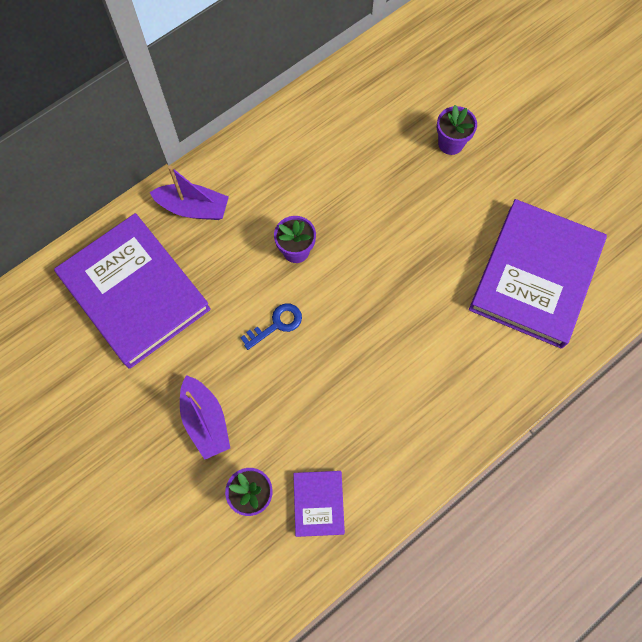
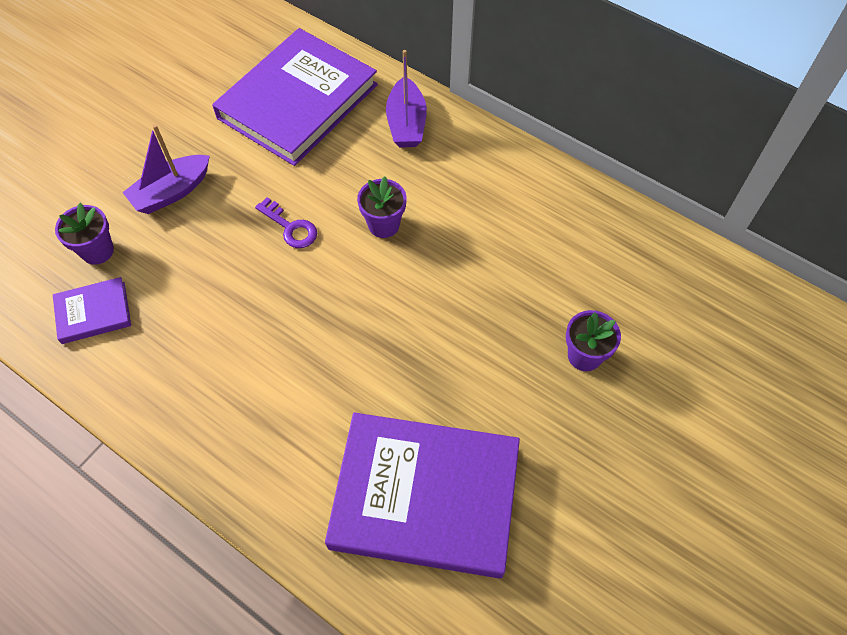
camera: 75 degrees right, 10 degrees down
(276, 324) = (290, 227): blue key -> purple key

